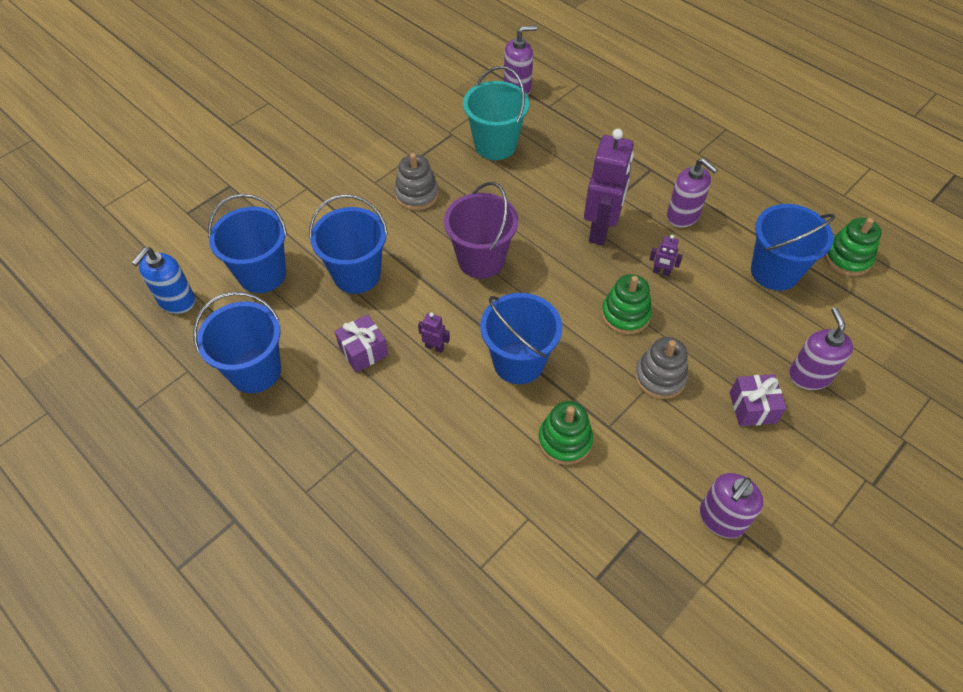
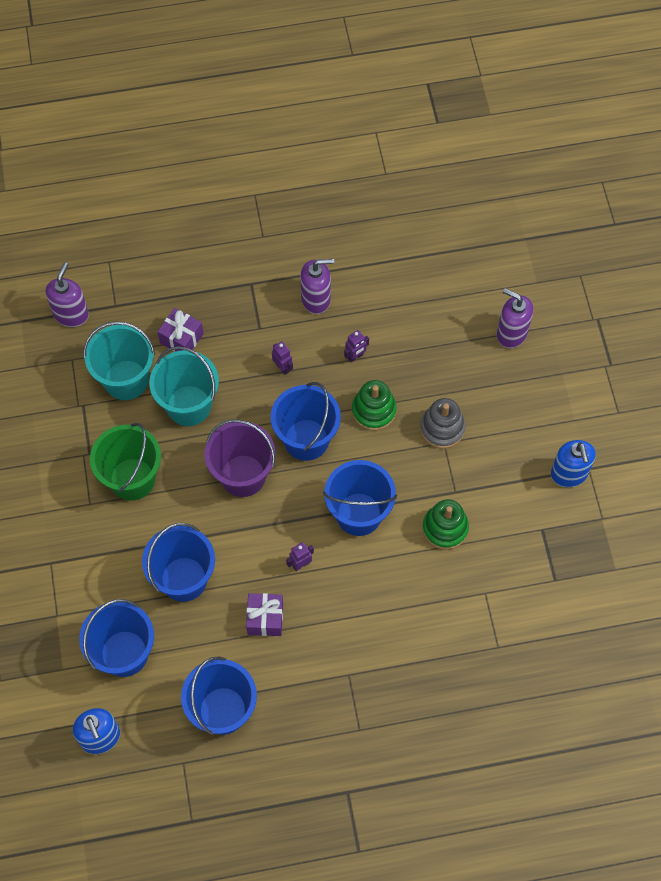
camera: 55 degrees left, 10 degrees up
(417, 194) = (132, 479): grey stacking toy -> green bucket
(510, 192) = (189, 405): none -> turquoise bucket
(600, 230) = (282, 367): purple robot -> purple robot, size x0.41
(721, 519) = (569, 474): purple soap dispenser -> blue soap dispenser
(752, 407) = (508, 389): purple gift -> purple gift (181, 338)
(774, 271) = (414, 281): blue bucket -> blue bucket (306, 439)
(847, 258) = (441, 223): green stacking toy -> none

